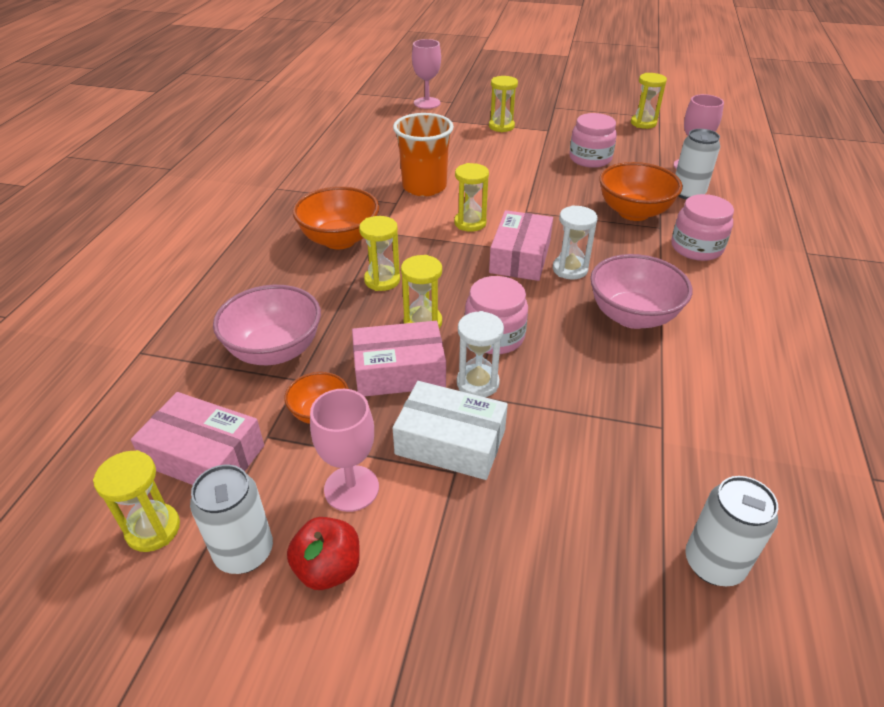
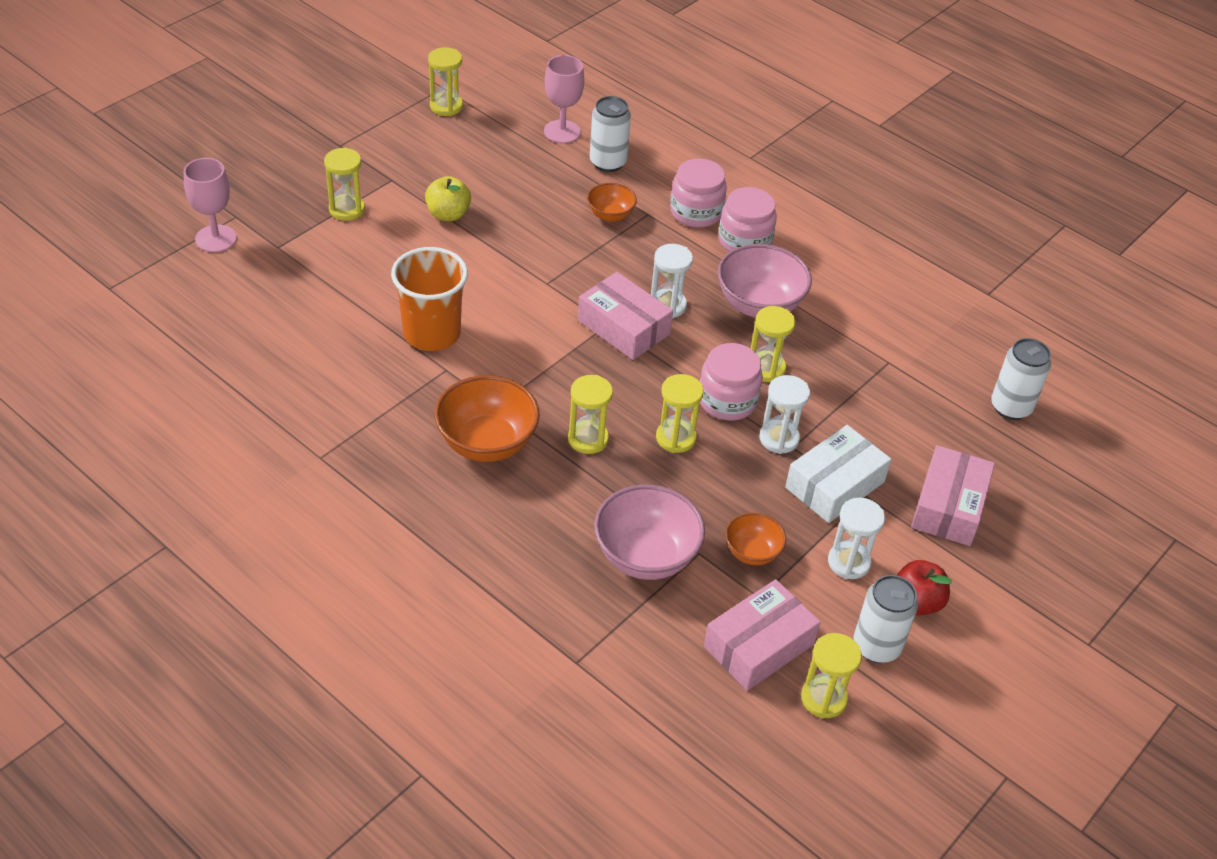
camera: 65 degrees left, 5 degrees up
(351, 488) = (848, 562): pink goblet -> white hourglass
(399, 371) = (732, 481): pink box -> pink box (949, 506)
(470, 223) = (536, 332): yellow hourglass -> yellow hourglass (766, 368)
(543, 156) = (448, 214): none -> yellow apple
(590, 159) = (485, 185): pink jar -> pink jar (744, 241)
(633, 212) = (610, 215): orange bowl -> orange bowl, size x0.56

